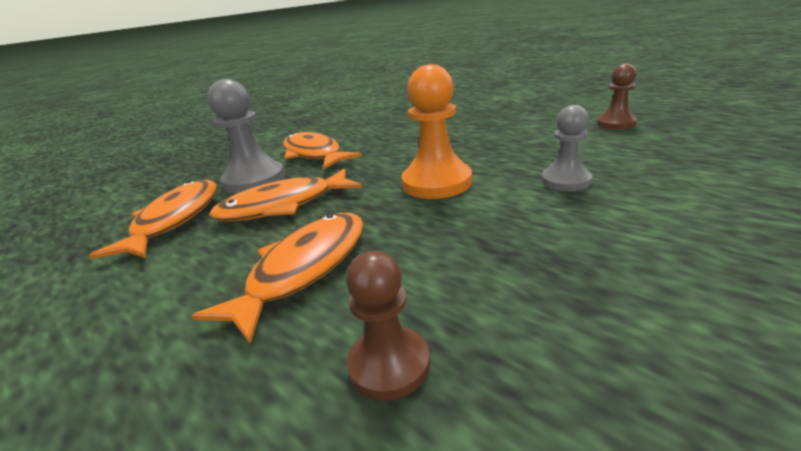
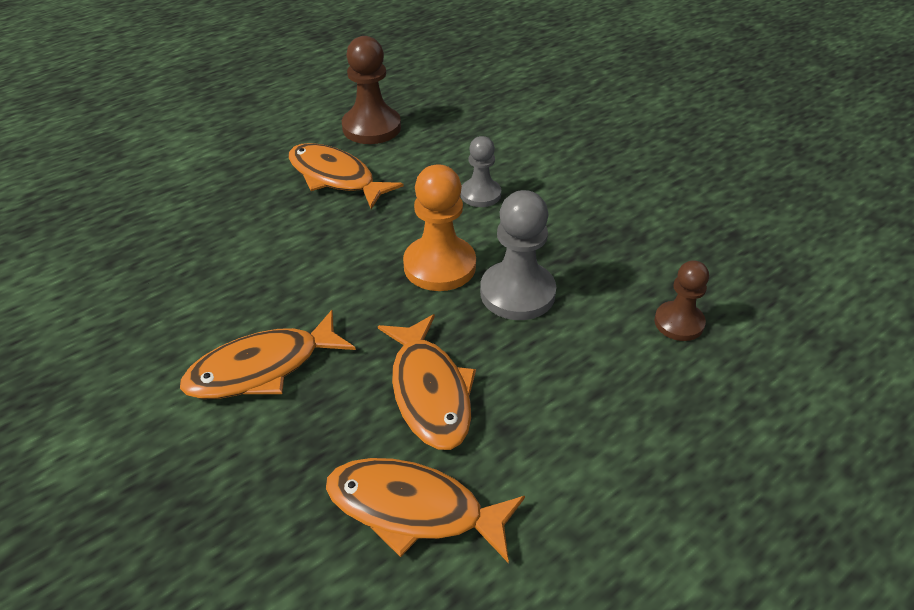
camera: 85 degrees left, 15 degrees up
(254, 180) = (324, 433): grey pawn -> grey pawn (517, 293)
(304, 269) = (569, 366): orange fish -> orange fish (335, 177)
(616, 124) = (371, 127): brown pawn -> brown pawn, size x1.60

